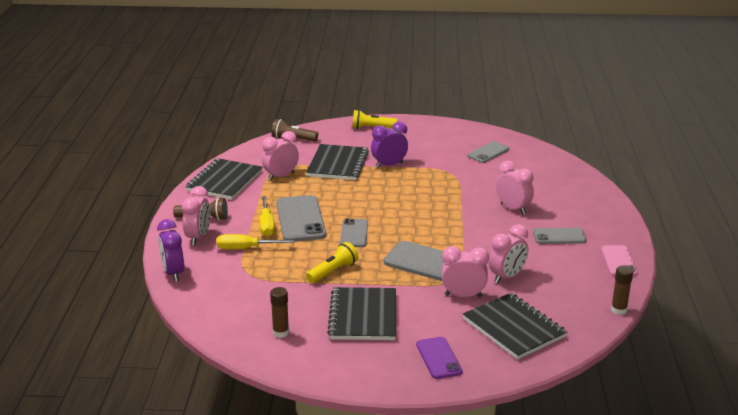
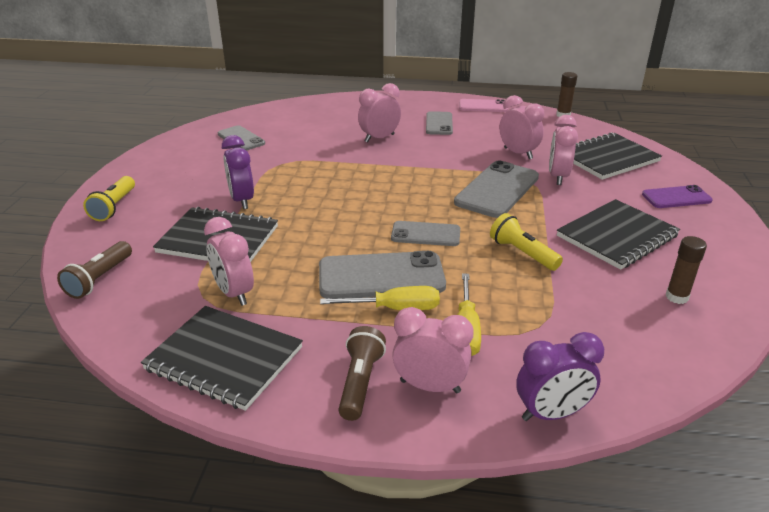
camera: 85 degrees left, 5 degrees up
(363, 316) = (617, 236): black notebook -> black notebook turned 45 degrees counterclockwise

